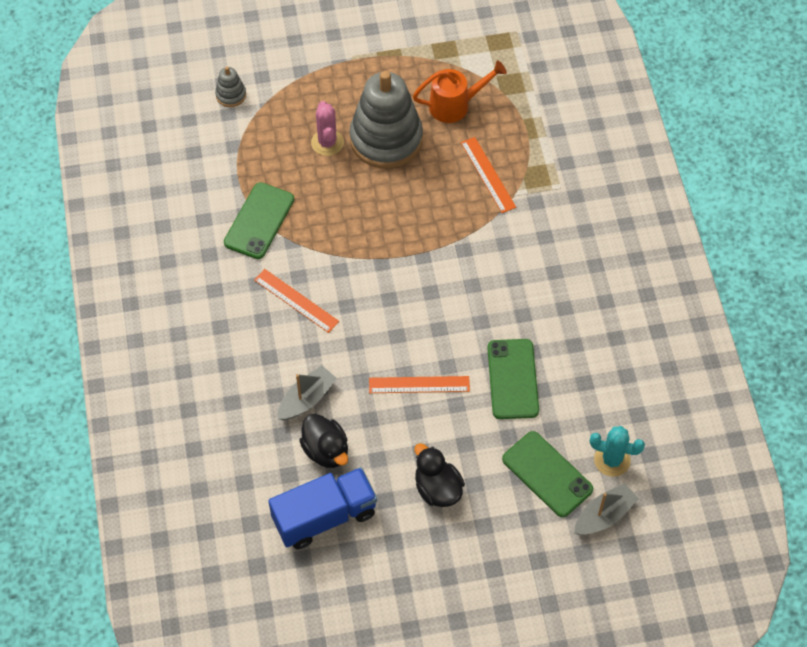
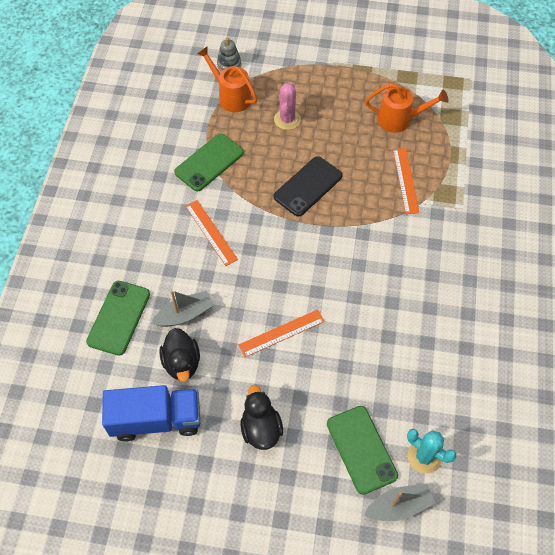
camera: 20 degrees right, 0 degrees up
(250, 134) = (231, 96): none -> orange watering can
(383, 215) = (308, 186): none -> black phone
(386, 139) = (334, 130): grey stacking toy -> none
(419, 384) = (281, 333): orange ruler -> orange ruler turned 45 degrees counterclockwise
(512, 379) = (362, 354): green phone -> green phone (118, 317)

